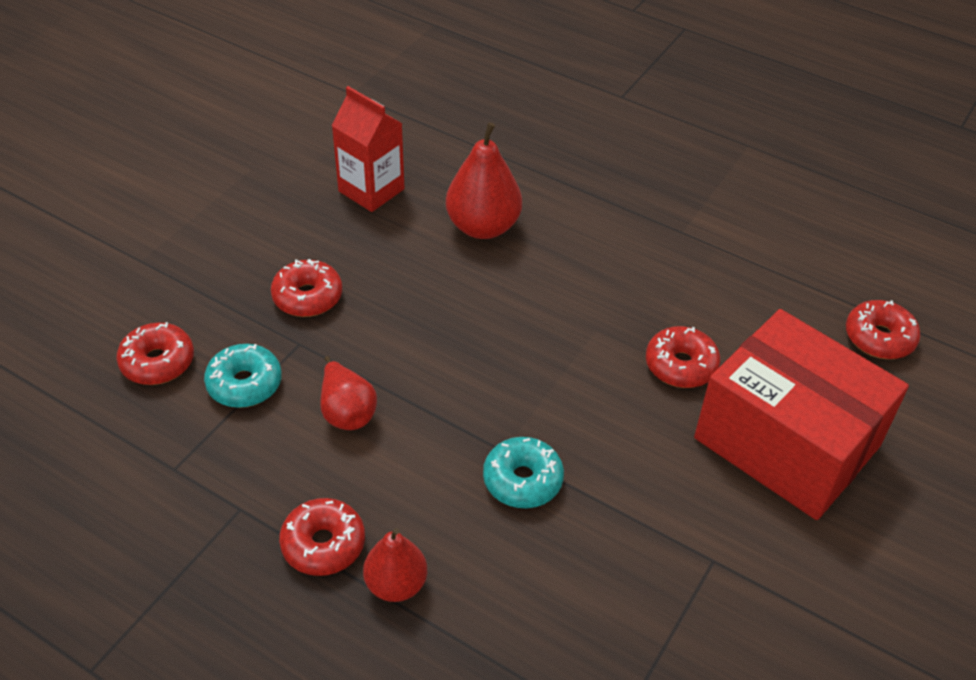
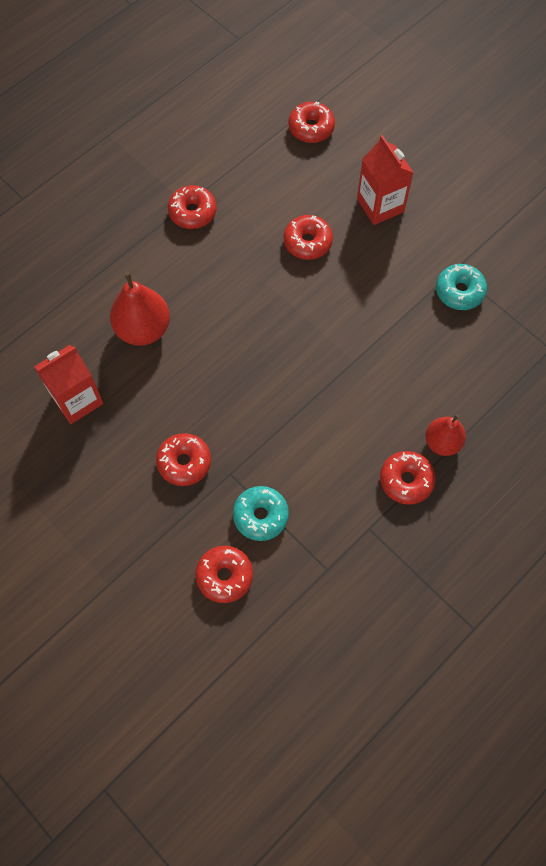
camera: 75 degrees left, 20 degrees up
(347, 412) = (301, 451): red pear -> none
(522, 480) = (379, 355): turquoise donut -> turquoise donut (459, 291)
(672, 240) = (192, 212): none -> red donut
(786, 442) = (380, 205): red box -> red carton

